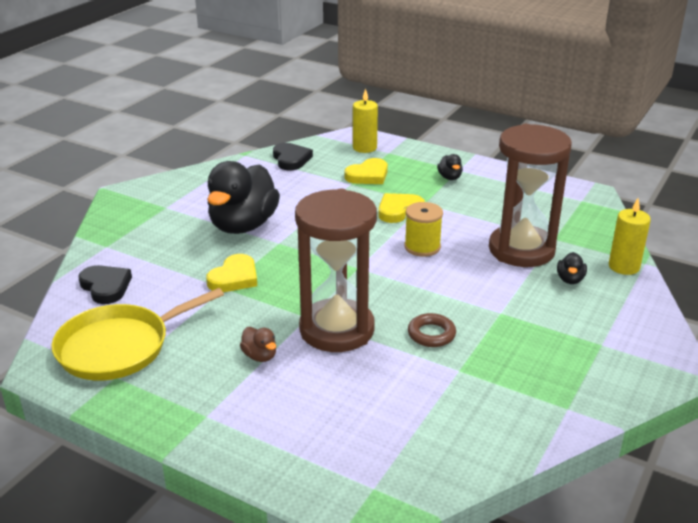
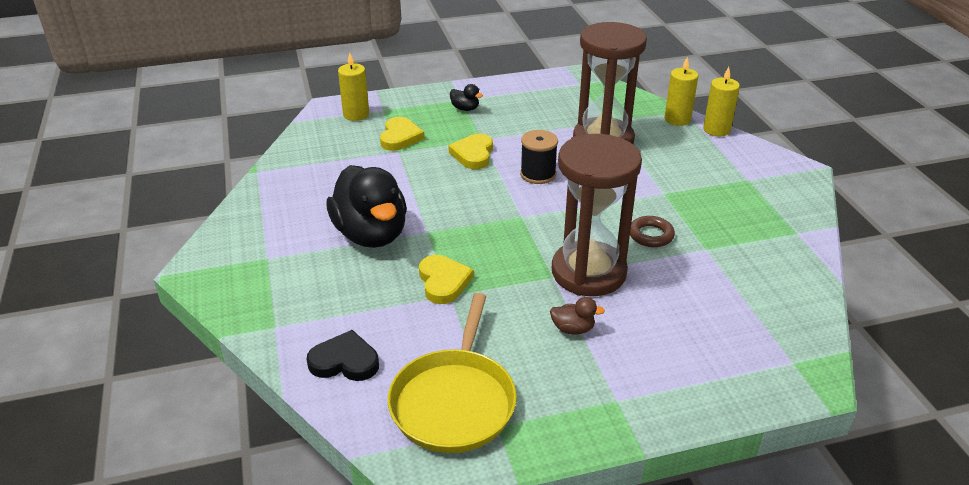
camera: 45 degrees left, 5 degrees up
(291, 159) = (308, 154): black heart -> none
(422, 247) = (538, 174): yellow spool -> black spool
(570, 279) = (663, 146): black duck -> none
(648, 293) = (716, 130): none -> yellow candle

